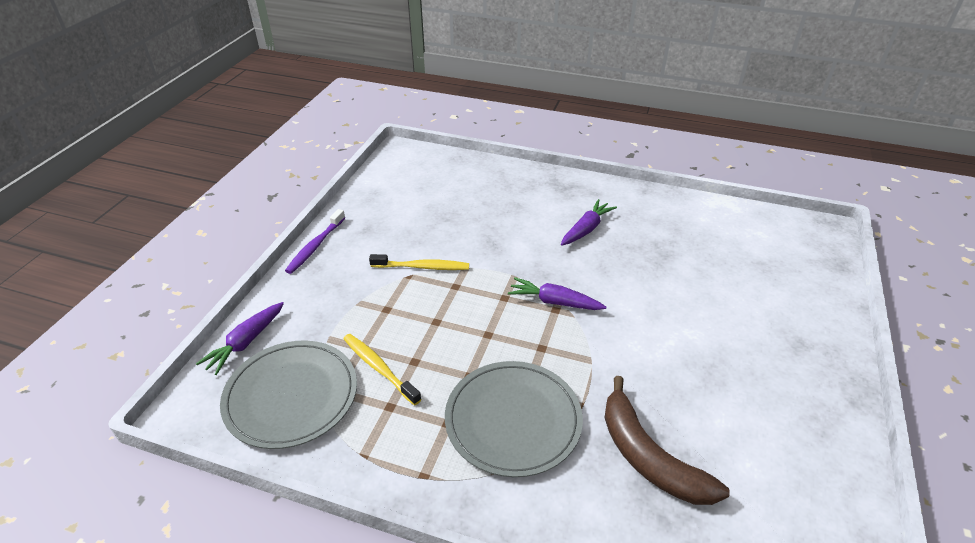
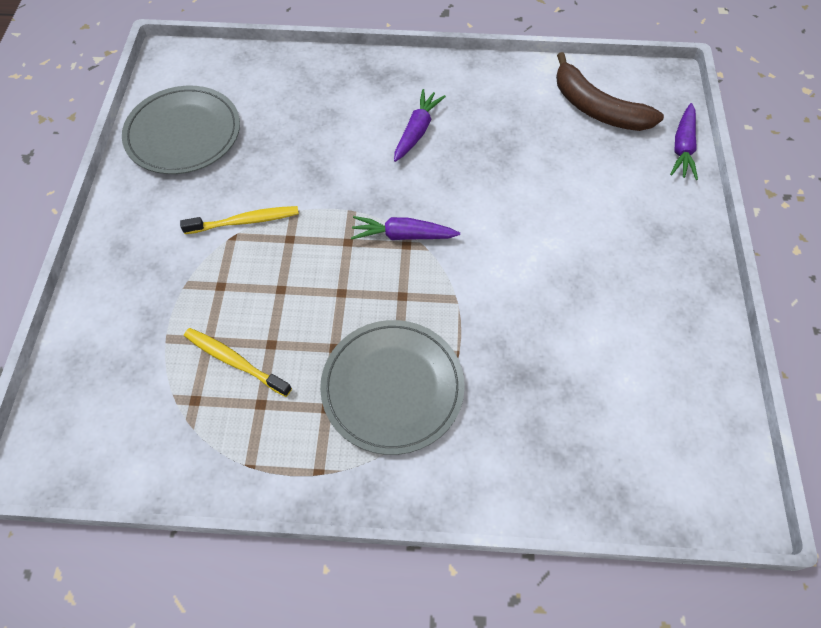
camera: 15 degrees left, 20 degrees up
(246, 342) = (72, 365): purple carrot -> purple carrot (682, 147)
(291, 396) = (148, 418): grey plate -> grey plate (183, 133)
(315, 246) = (109, 219): purple toothbrush -> none
(648, 457) = (533, 395): brown banana -> brown banana (597, 108)

